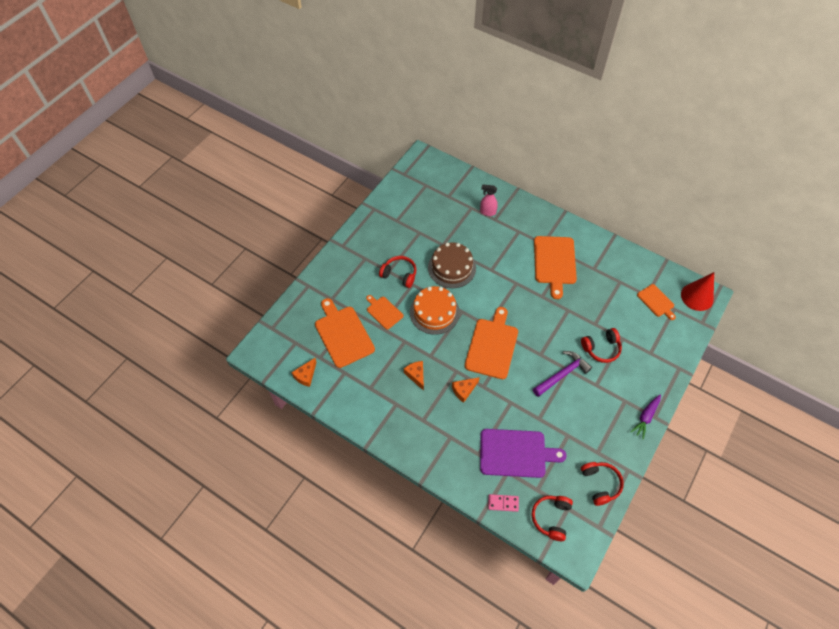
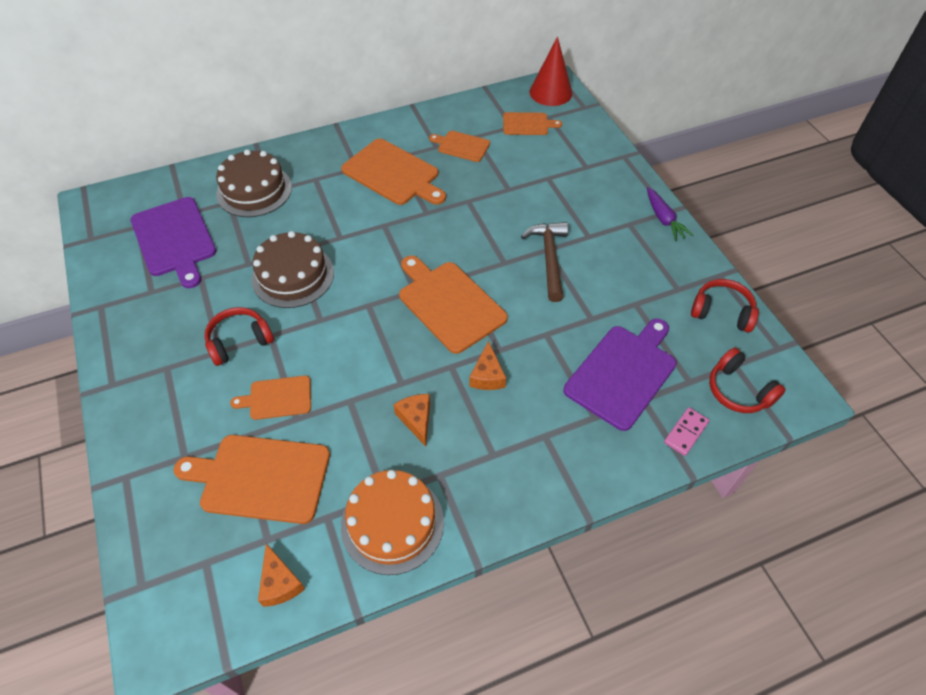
camera: 55 degrees left, 5 degrees down
(416, 375) = (416, 419): orange cheese -> orange cheese turned 60 degrees clockwise
(431, 205) = (174, 239): none -> purple cutting board
(434, 312) = (339, 336): orange cake -> orange cake (392, 523)
(487, 212) = (254, 190): pink spray bottle -> brown cake
(562, 374) = (549, 258): purple hammer -> brown hammer
(601, 348) = (545, 203): red headphones -> none
(606, 280) = (462, 146): none -> orange cutting board

